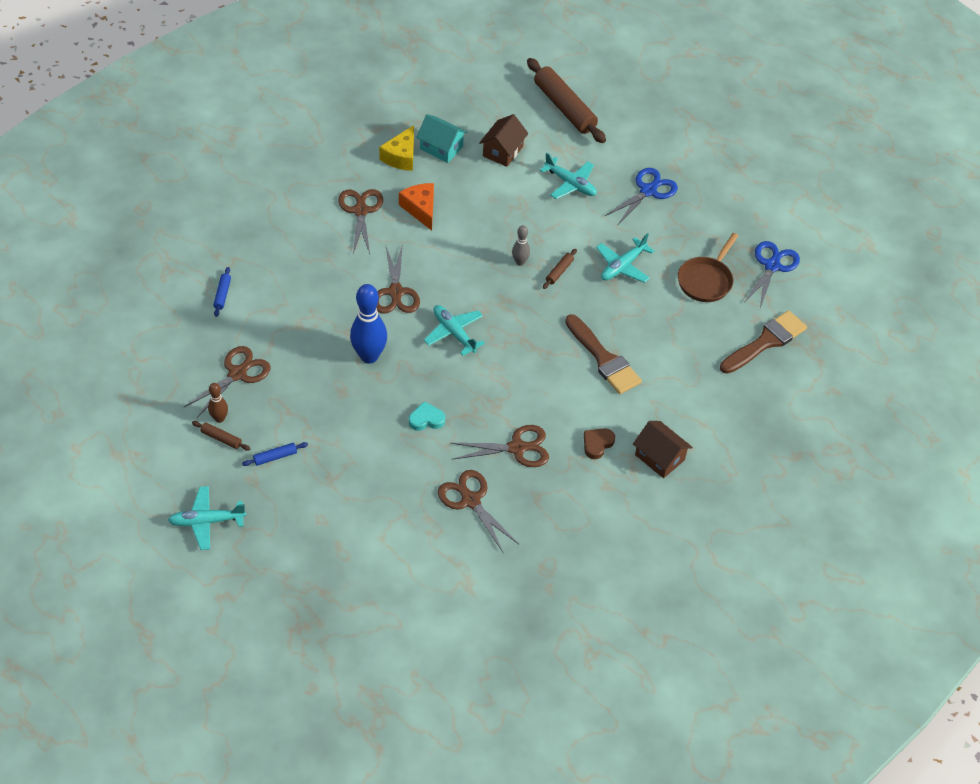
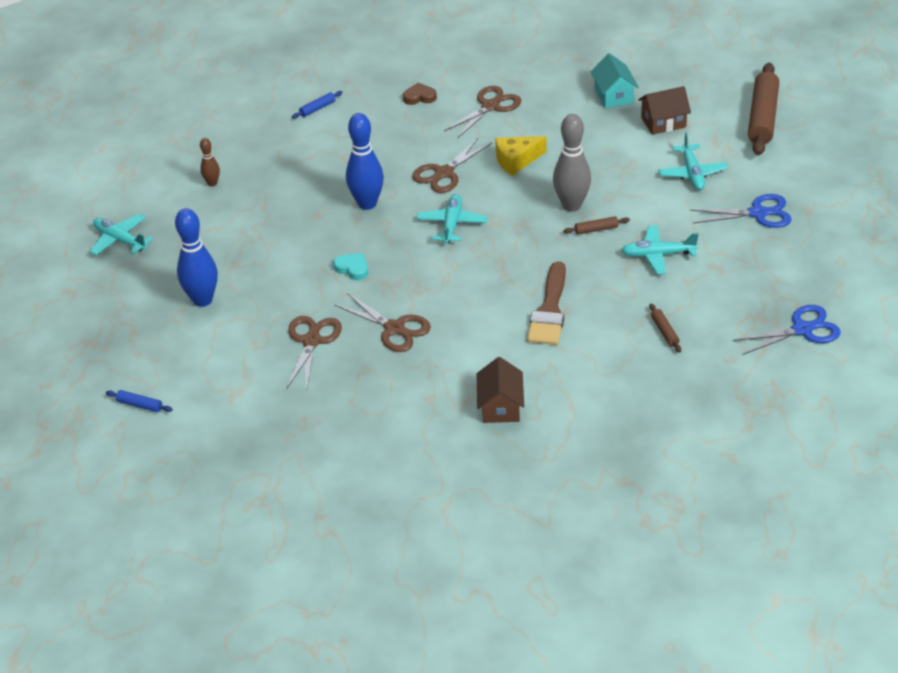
camera: 50 degrees right, 10 degrees down
(221, 438) = (197, 196): brown rolling pin -> brown rolling pin (664, 332)
(237, 374) = (261, 163): brown scissors -> none
(275, 457) = (216, 229): blue rolling pin -> blue rolling pin (139, 405)
(344, 526) = (202, 300): none -> blue bowling pin
(401, 157) = (572, 86): yellow cheese -> yellow cheese (516, 161)
(420, 209) = (539, 128): orange cheese -> none
(520, 262) = (571, 205): grey bowling pin -> grey bowling pin, size x1.93
(597, 444) = (461, 365): brown heart -> brown heart (419, 97)
(706, 280) = (721, 306): brown pan -> none
(766, 342) = (715, 382): brown brush -> none

